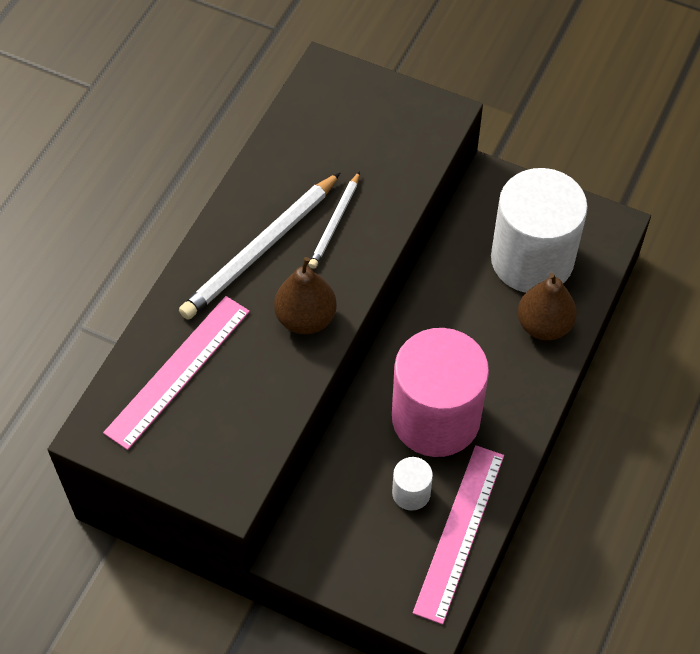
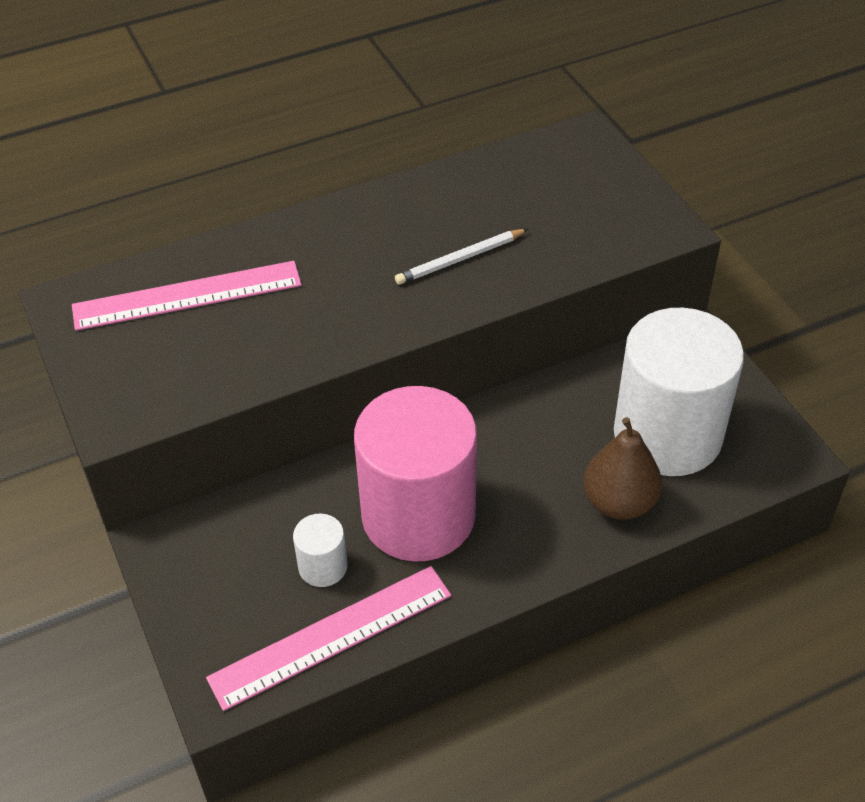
camera: 40 degrees right, 10 degrees down
(261, 250) = (367, 243): white pencil -> none
(306, 318) = (345, 321): brown pear -> none

